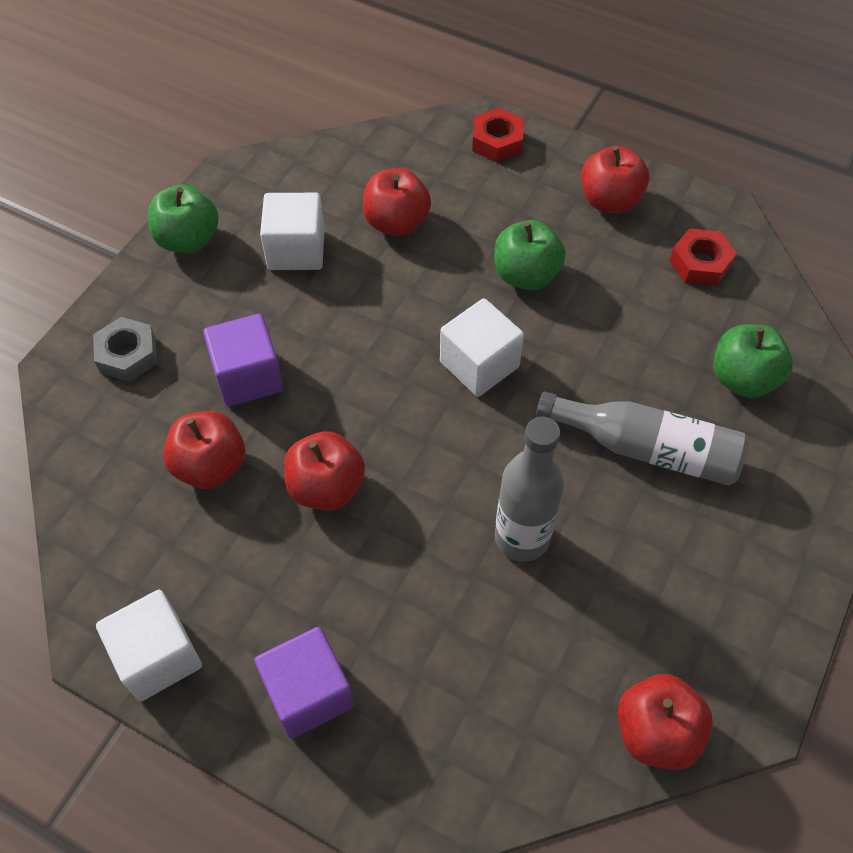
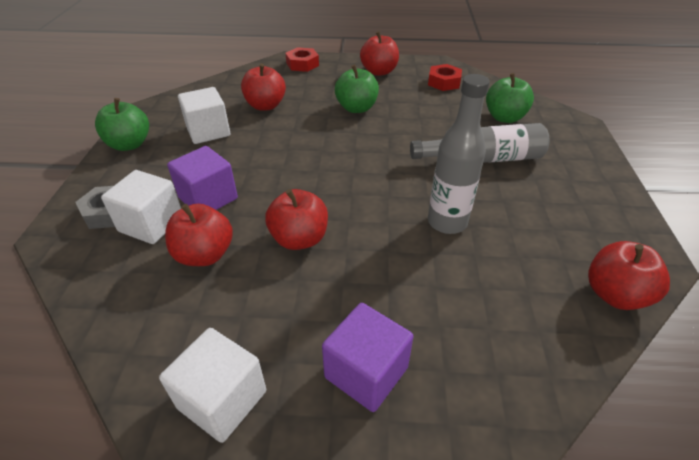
camera: 25 degrees left, 15 degrees down
(479, 364) = (358, 150): white cube -> white cube (151, 224)

